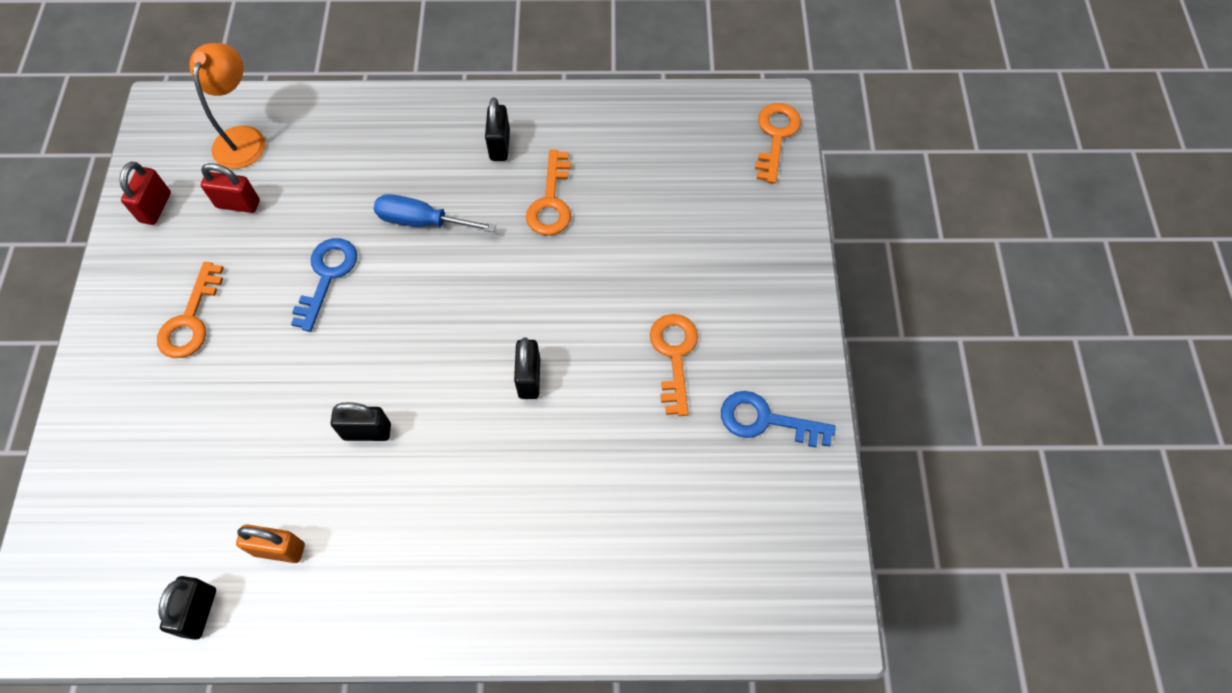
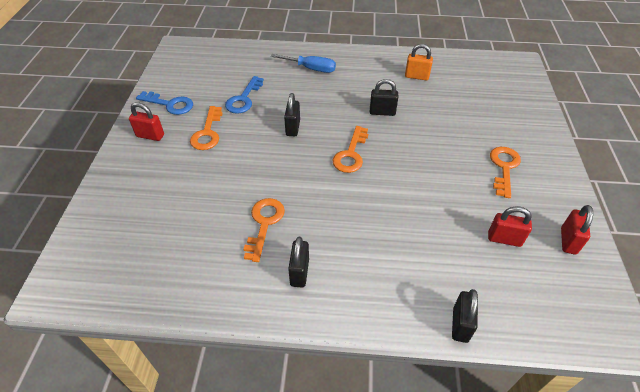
camera: 175 degrees left, 15 degrees down
(199, 612) = (446, 62): black padlock -> black padlock (460, 325)
(243, 138) = (524, 297): orange lamp -> none
(327, 276) = (422, 186): blue key -> blue key (243, 99)
(422, 221) = (360, 216): blue screwdriver -> blue screwdriver (311, 69)
(768, 341) = (150, 136): none -> red padlock
(775, 136) = (69, 263): orange key -> orange key (351, 154)

